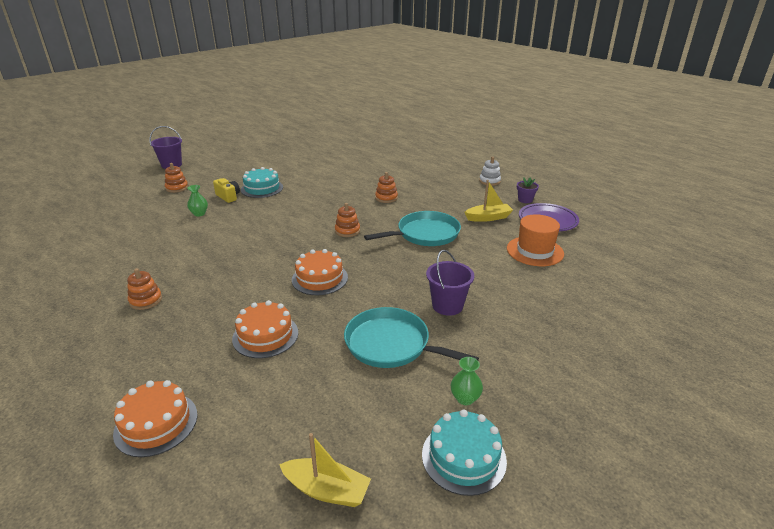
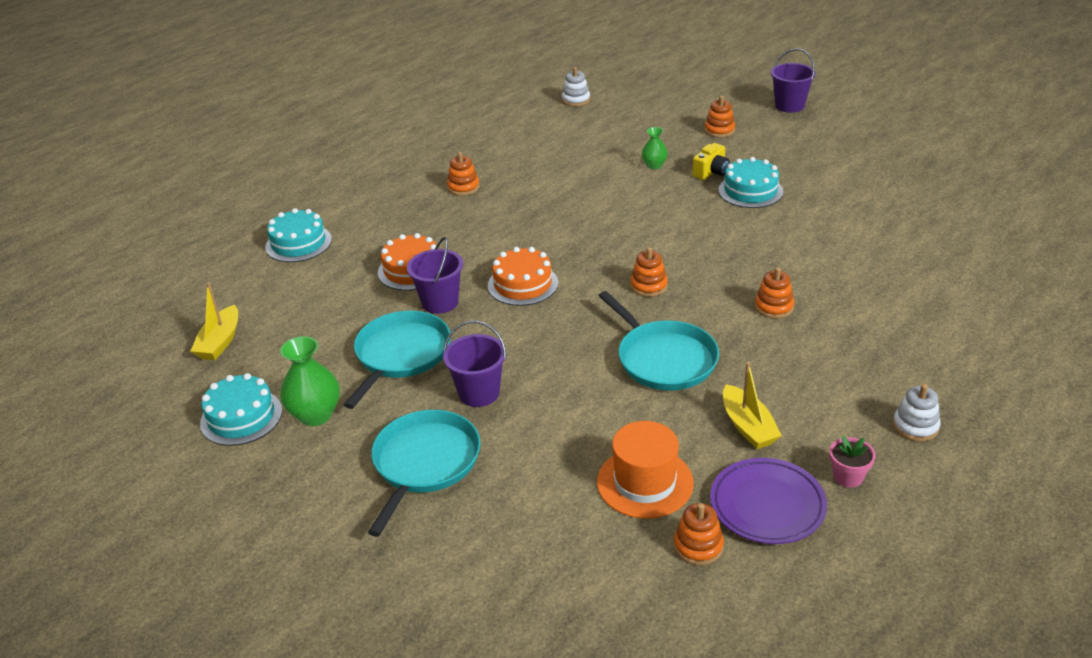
camera: 85 degrees right, 5 degrees up
(56, 234) = (576, 100): none -> white stacking toy
(156, 423) = (298, 243): orange cake -> turquoise cake
(324, 320) = (440, 302): none -> purple bucket
(465, 398) = (315, 415): green vase -> green vase, size x1.69
(524, 334) = (424, 463): none -> turquoise pan
(525, 200) = (848, 477): purple flower pot -> pink flower pot
(580, 241) = (698, 546): none -> orange stacking toy

